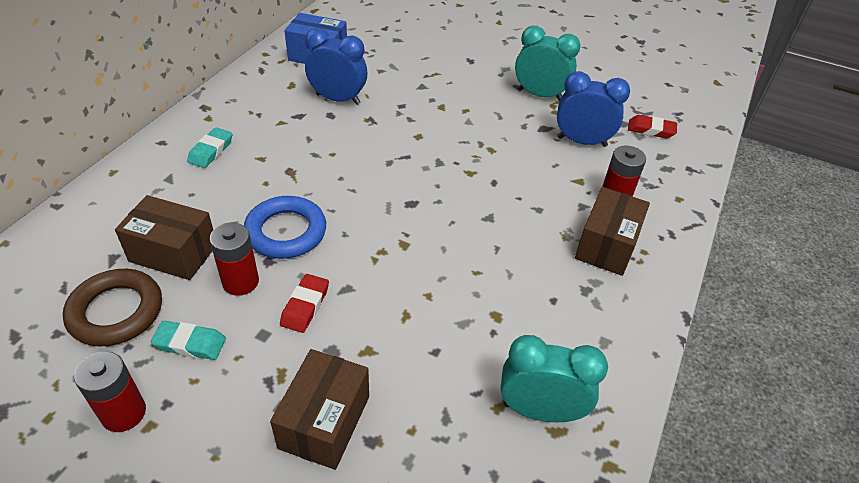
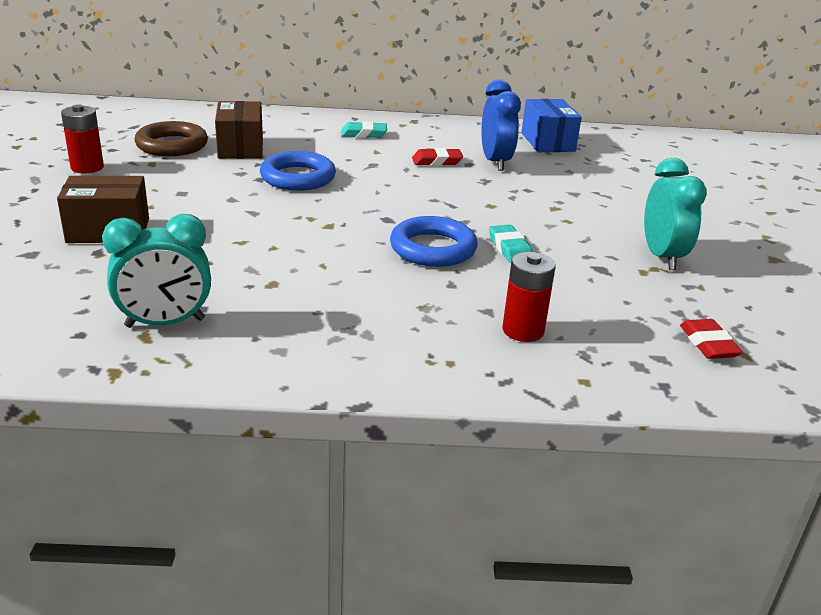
camera: 65 degrees right, 15 degrees down
(190, 343) = (157, 172): turquoise eraser -> turquoise eraser (509, 248)
(240, 282) = (229, 174): red battery -> none
(305, 306) = (221, 201): red eraser -> red eraser (437, 161)
(478, 197) = (433, 248): none -> blue ring
(540, 410) = (165, 323): turquoise clock -> turquoise clock turned 90 degrees clockwise
(582, 141) = (608, 295): blue clock -> none
(606, 245) = (434, 334): brown box -> none

